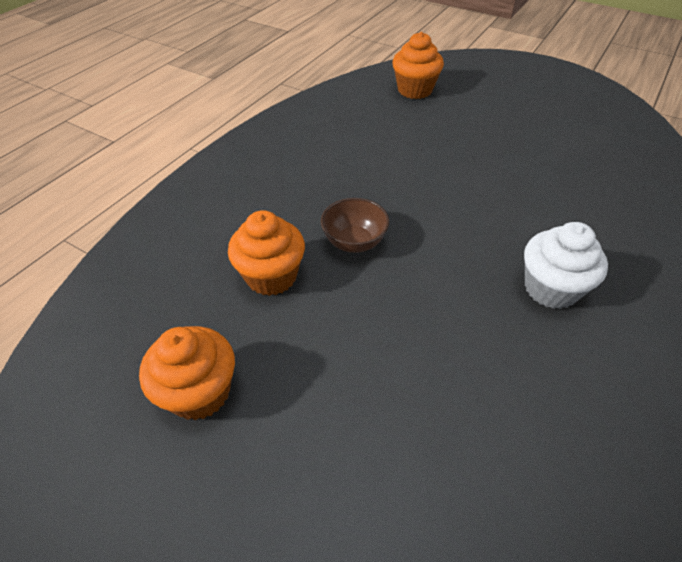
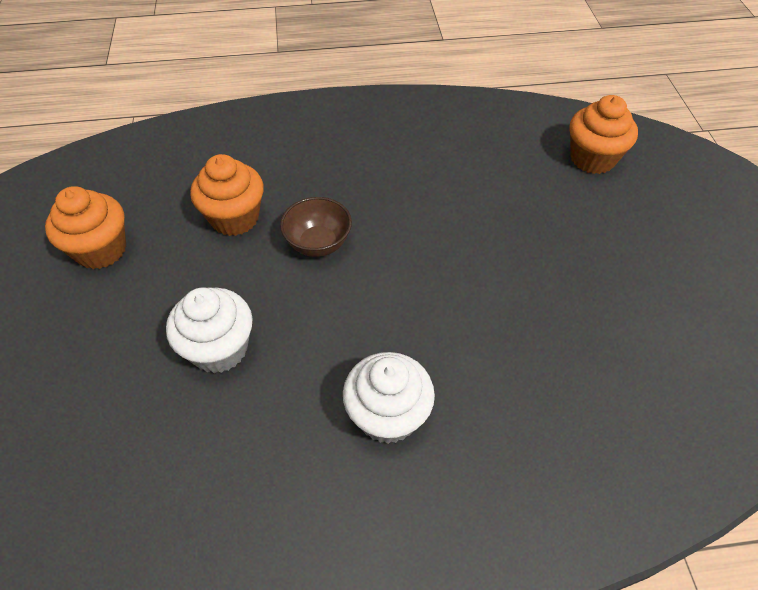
camera: 50 degrees right, 5 degrees up
(407, 357) = (219, 349): none -> white cupcake

